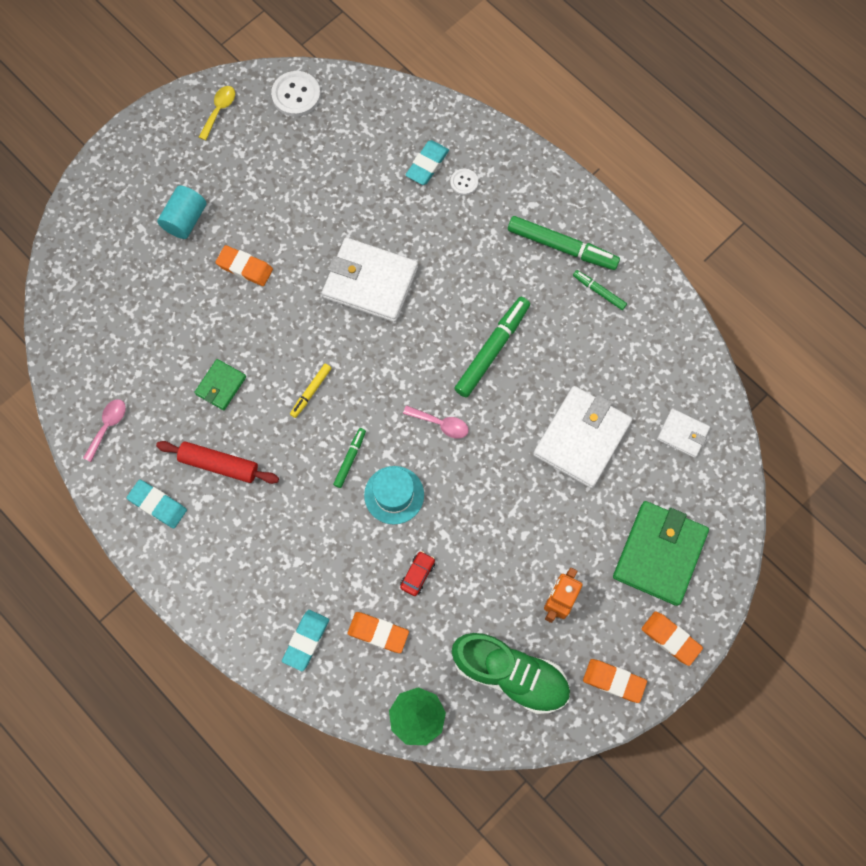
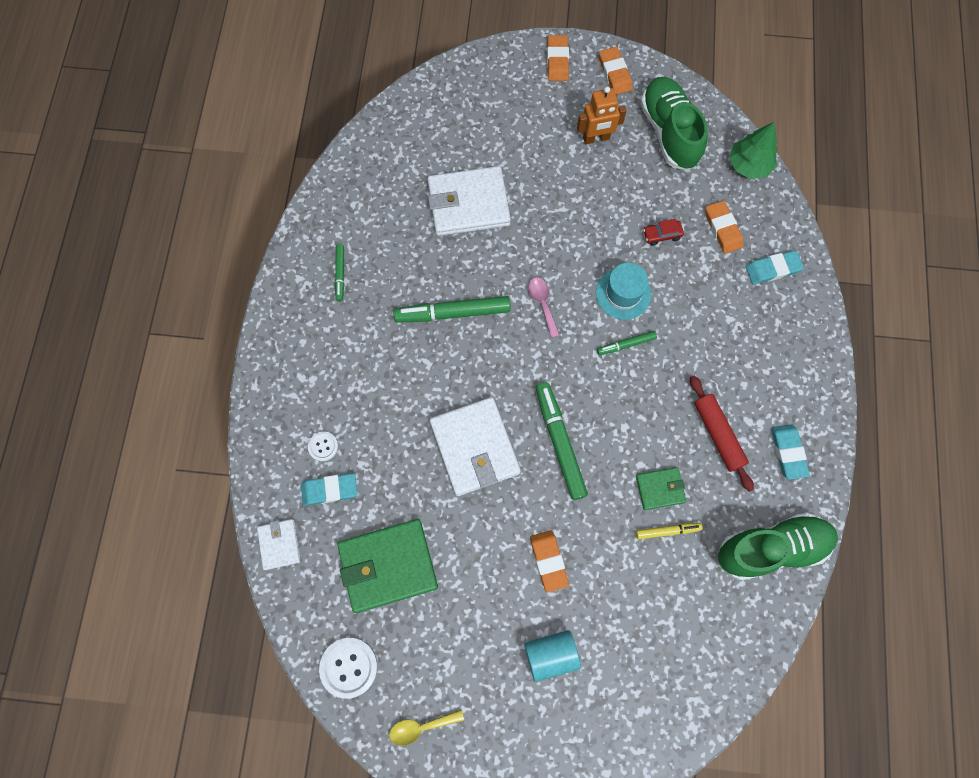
camera: 130 degrees left, 0 degrees up
(108, 426) = (771, 548): pink spoon -> green shoe
(311, 392) = (602, 416): yellow marker -> yellow marker (667, 531)
(562, 247) = (323, 327): green marker -> green marker (560, 442)
(659, 554) = (507, 103): green wallet -> green wallet (388, 566)
(682, 434) = (408, 145): white wallet -> white wallet (279, 544)

